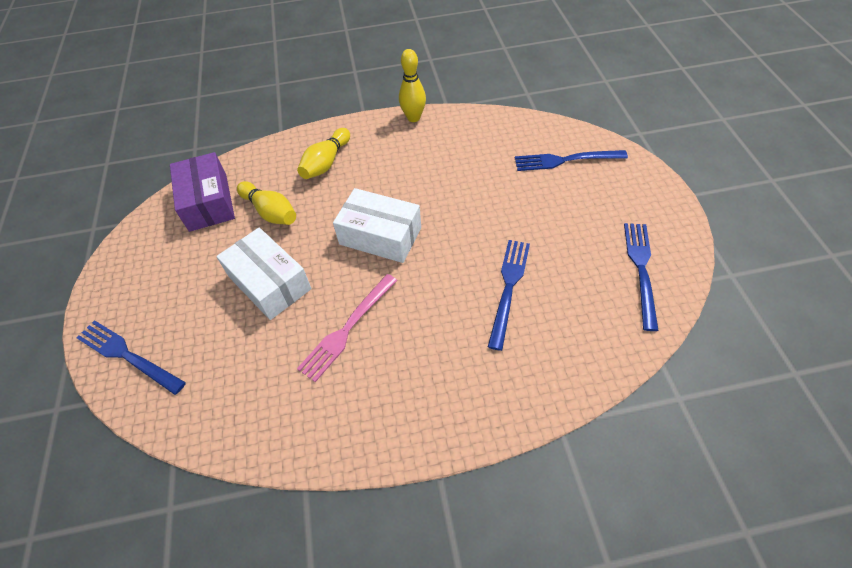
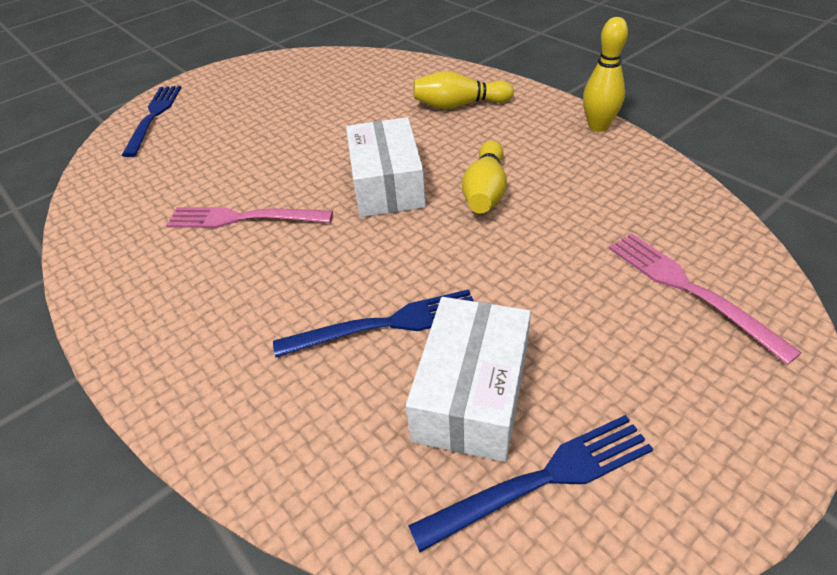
camera: 60 degrees right, 10 degrees down
(208, 202) = (345, 72): purple box -> none
(270, 212) = (361, 106): yellow bowling pin -> yellow bowling pin (485, 191)
(270, 283) = (273, 146): white box -> white box (472, 393)
(564, 160) = (687, 288): blue fork -> pink fork

